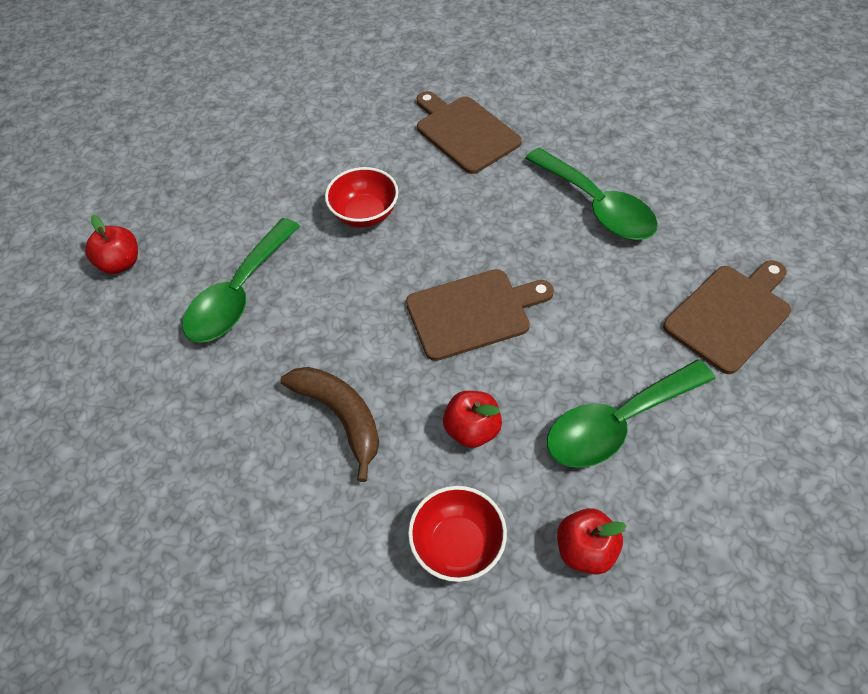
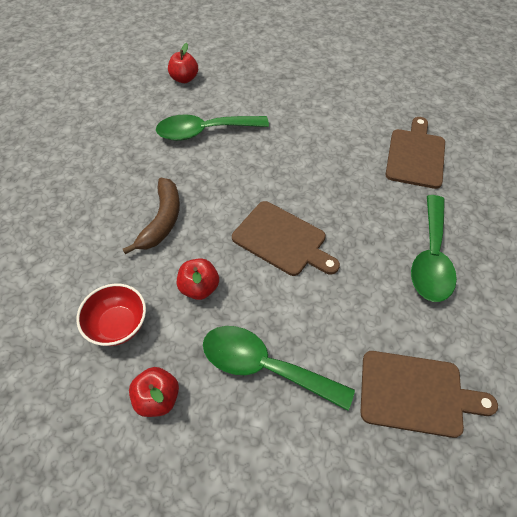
camera: 50 degrees right, 0 degrees up
(365, 214) = (305, 148): red bowl -> none

